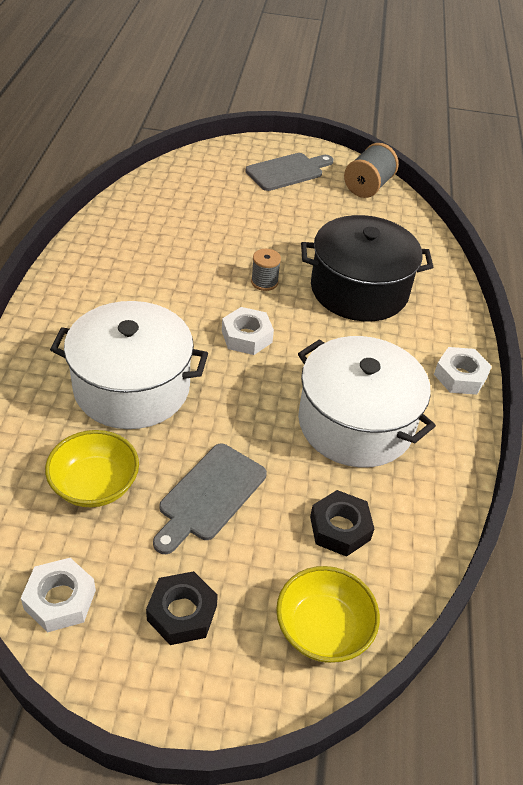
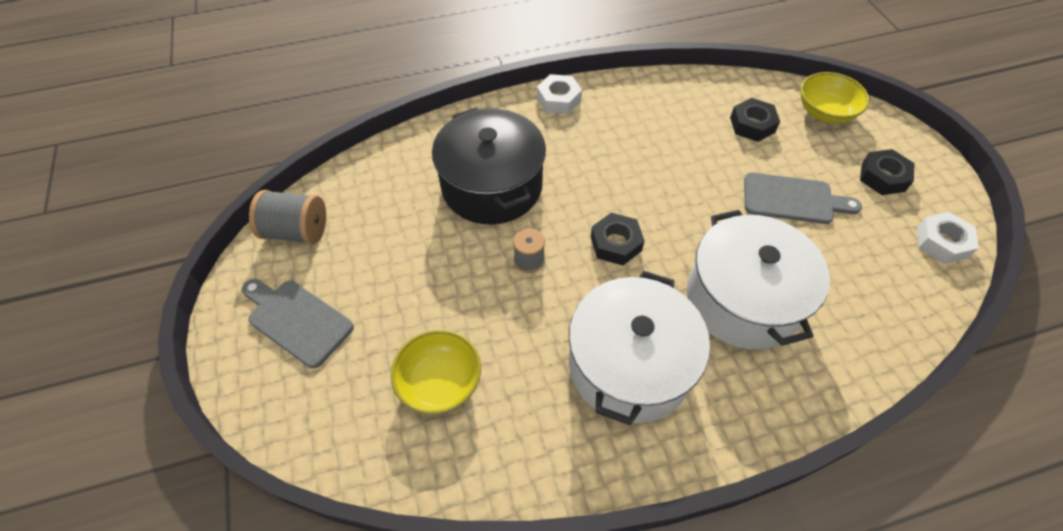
camera: 110 degrees left, 10 degrees up
(95, 485) = (851, 271): yellow bowl -> yellow bowl (440, 382)
(246, 336) = (616, 243): white nut -> black nut
(356, 423) = (655, 143): white pot -> white pot (629, 365)

